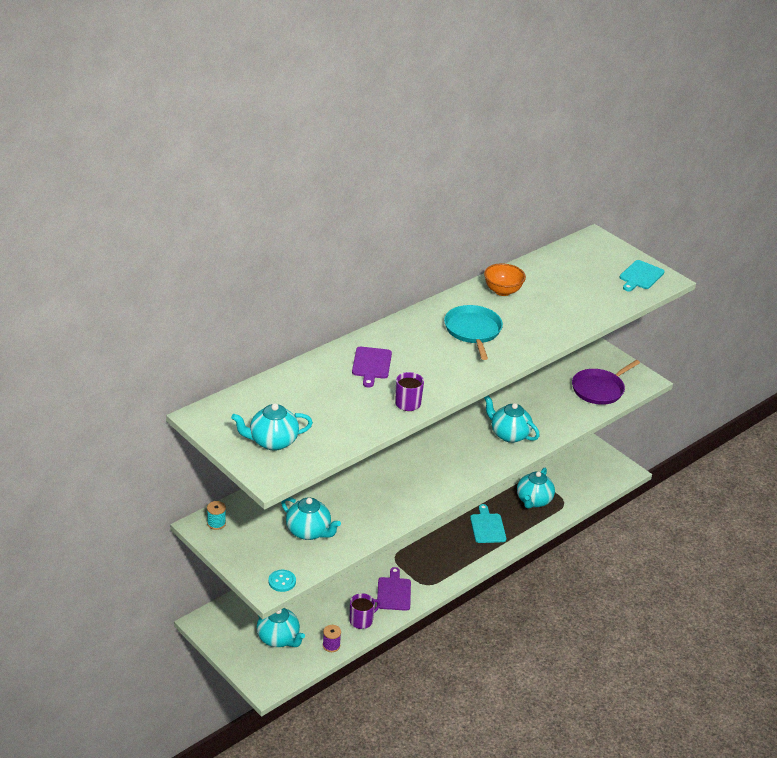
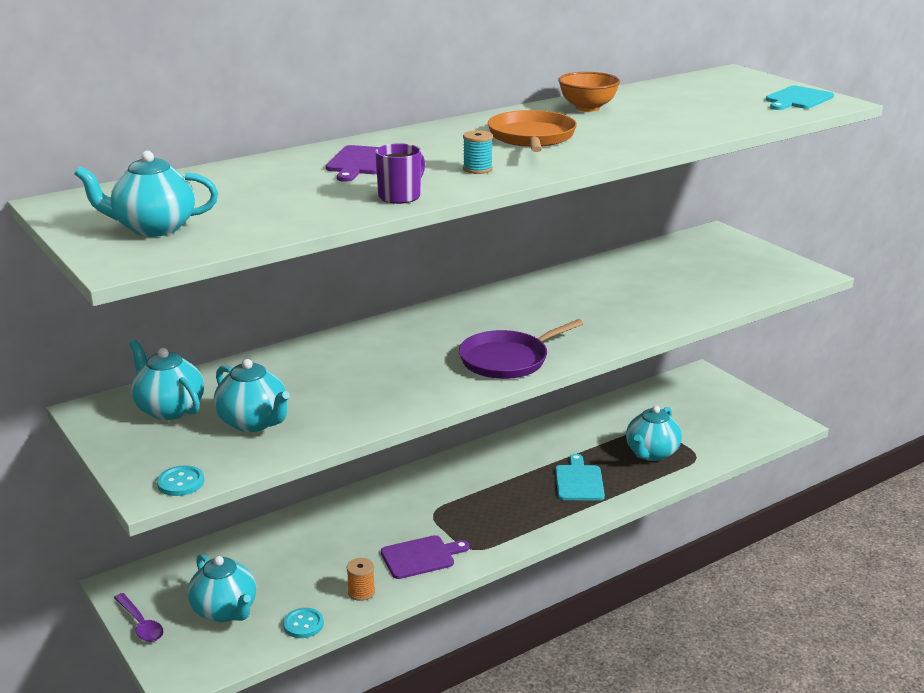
camera: 10 degrees right, 10 degrees down
(216, 523) = (115, 408): turquoise spool -> turquoise spool (477, 169)
(227, 651) = (141, 624): none -> purple spoon
(331, 645) = (303, 624): purple spool -> turquoise button
(361, 620) = (361, 592): purple mug -> orange spool
(394, 592) = (421, 557): purple cutting board -> purple cutting board turned 60 degrees clockwise
(473, 331) = (531, 137): turquoise pan -> orange pan
(509, 434) = (600, 323): turquoise teapot -> turquoise teapot (169, 409)
(599, 389) = (743, 281): purple pan -> purple pan (507, 360)

